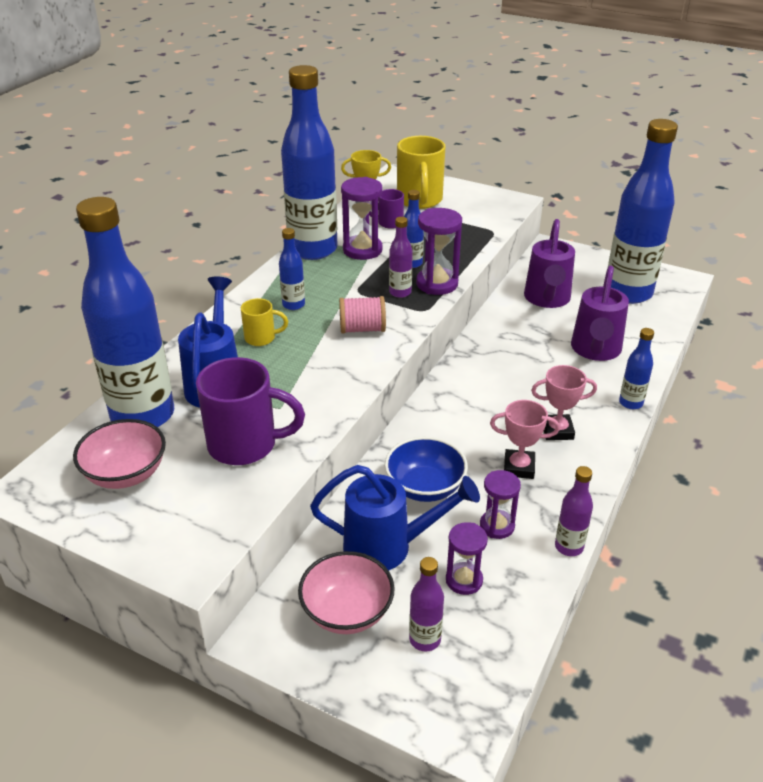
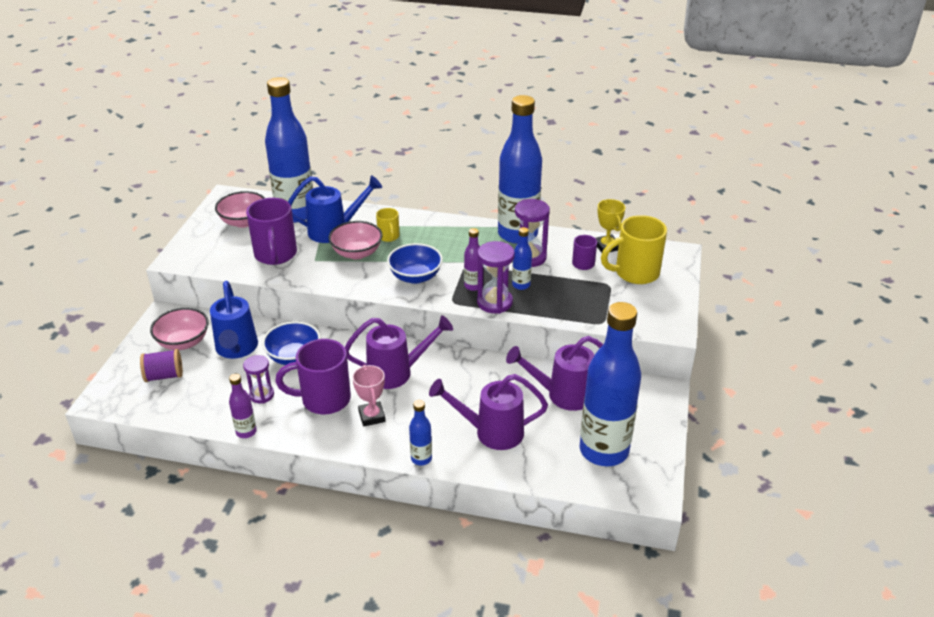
camera: 75 degrees right, 0 degrees up
(284, 368) = (357, 253): none -> pink bowl
(293, 305) = (435, 241): blue bottle -> none
(362, 329) = (415, 277): pink spool -> blue bowl
(425, 639) = (164, 376): purple bottle -> purple spool
(464, 580) = (211, 386): purple hourglass -> none
(483, 401) = (397, 372): none -> purple watering can
(519, 467) = (324, 399): pink trophy -> purple mug

